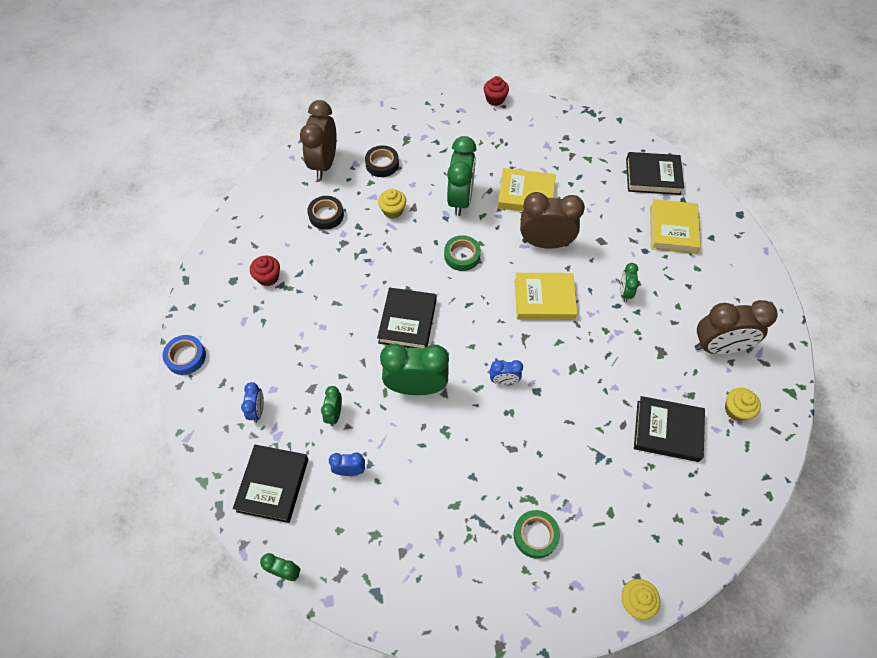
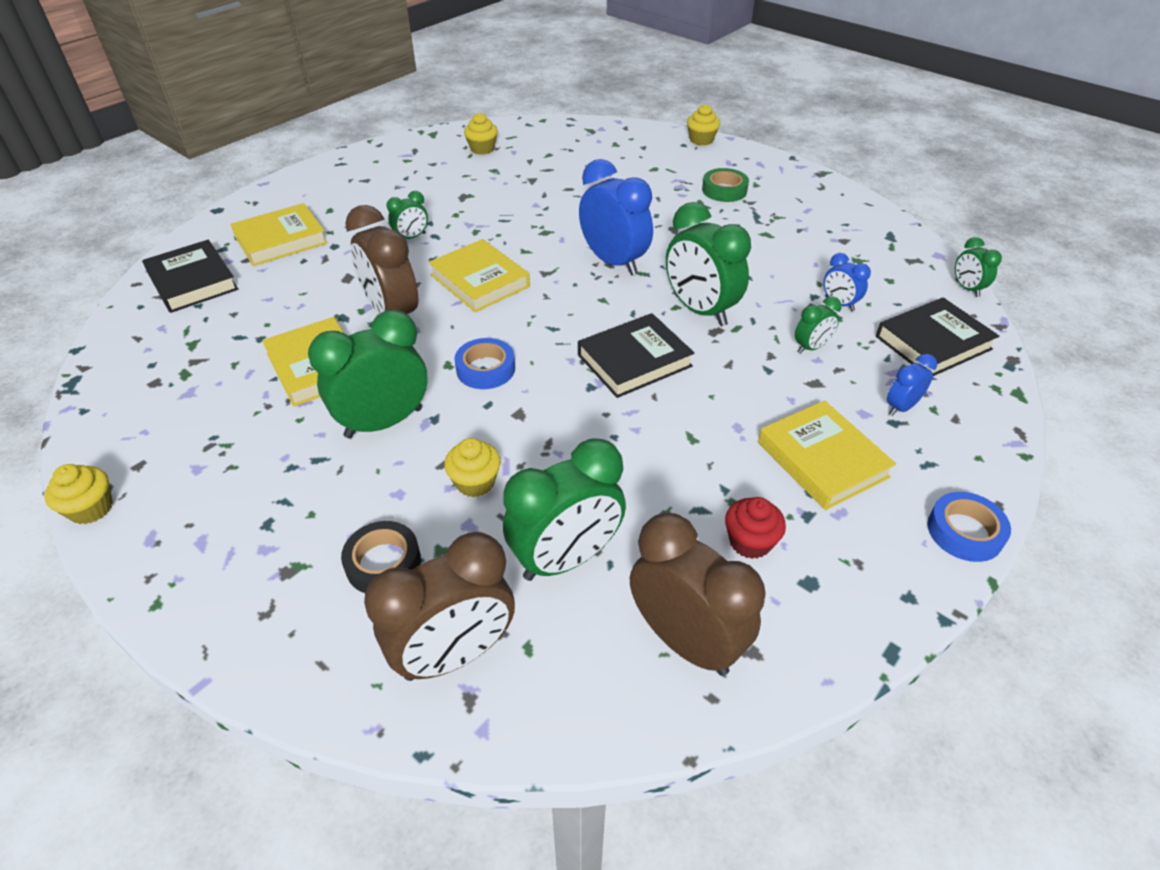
camera: 130 degrees left, 15 degrees down
(271, 342) = (822, 459): none -> yellow book
(326, 215) = (566, 558): black tape -> green clock
(462, 255) = (485, 369): green tape -> blue tape
(495, 99) = (91, 508): red cupcake -> yellow cupcake
(504, 381) = (614, 262): blue clock -> blue clock, size x2.02
(667, 431) = (545, 169): black book -> none
(718, 347) = (423, 173): brown clock -> brown clock (685, 640)

